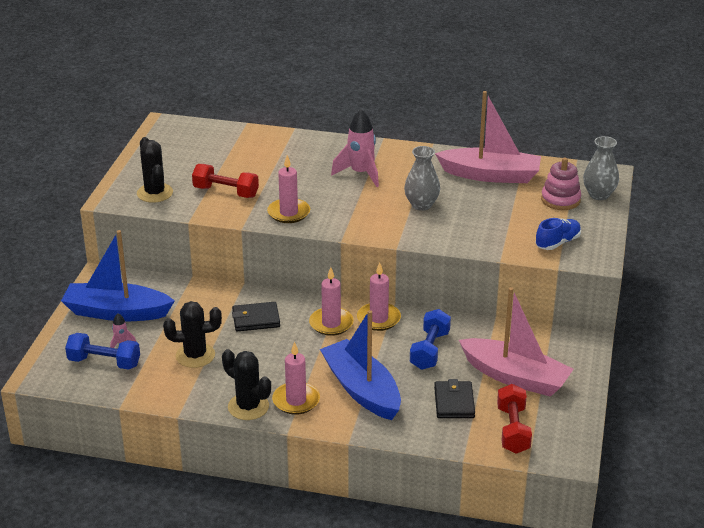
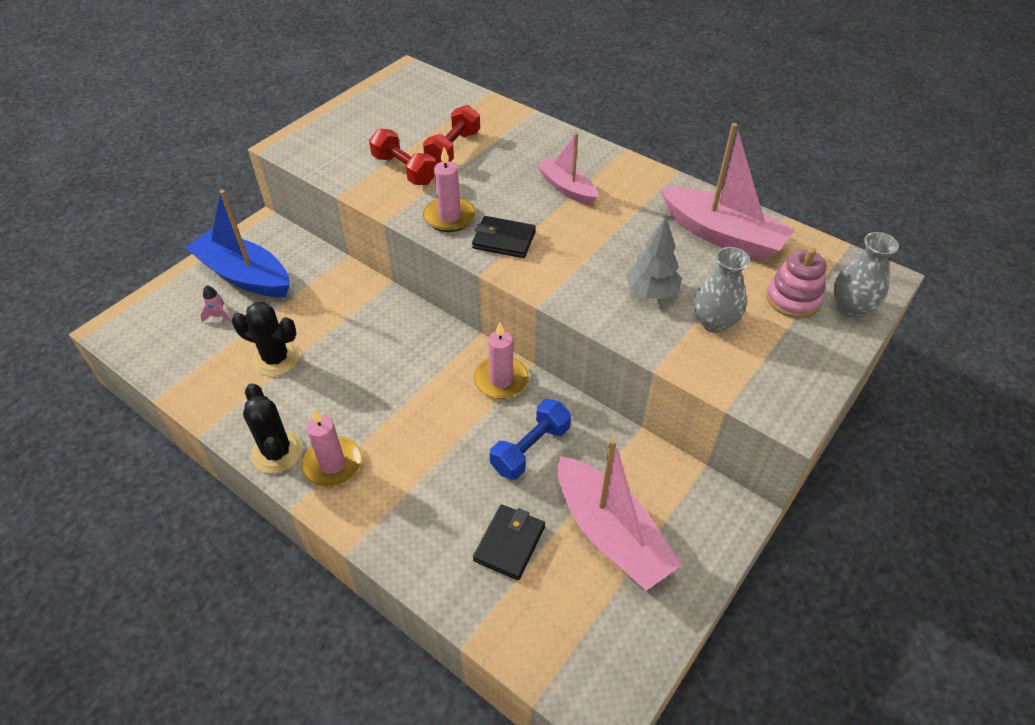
camera: 25 degrees right, 15 degrees up
(104, 362) = (185, 334): blue dumbbell -> none
(155, 193) = (333, 150): black cactus -> none
(256, 319) = (370, 333): black wallet -> black wallet (504, 240)
(331, 323) = (445, 367): pink candle -> none
(360, 174) = (567, 188): pink rocket -> pink boat
(361, 390) = (414, 478): blue boat -> none
(421, 205) = (609, 252): grey vase -> grey vase (714, 322)
(467, 220) = (651, 292): none -> grey tree
(513, 430) = (555, 623): red dumbbell -> red dumbbell (453, 149)
(557, 243) = (750, 366): blue shoe -> none

